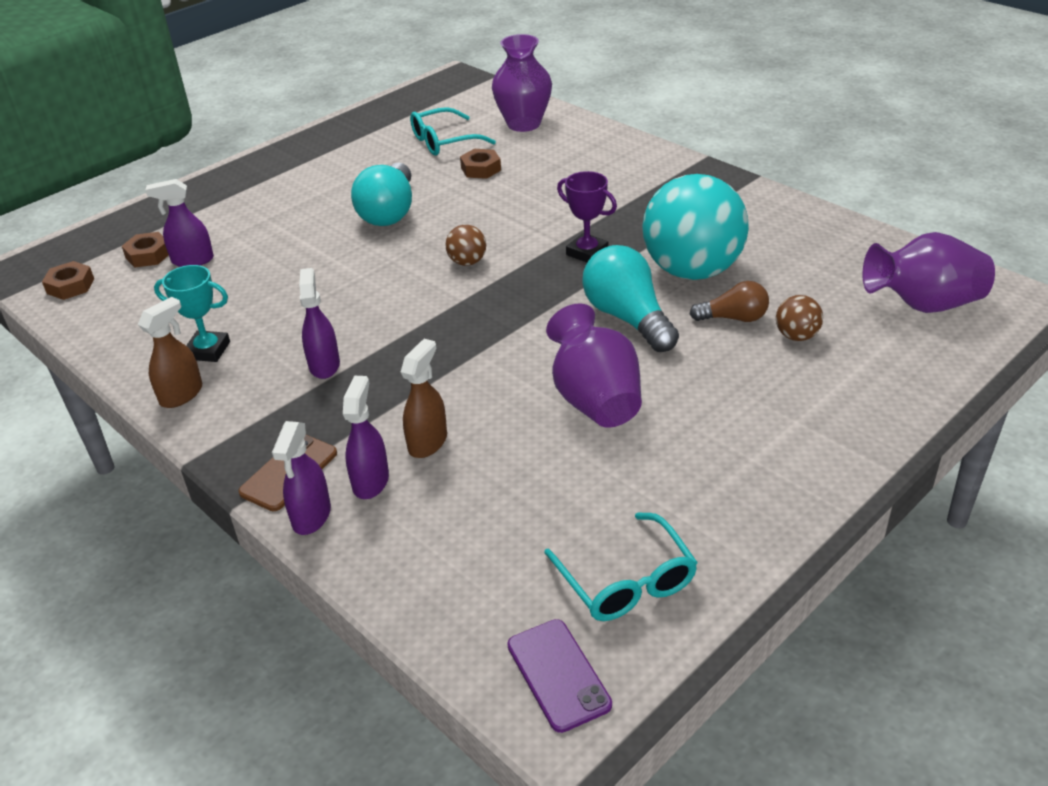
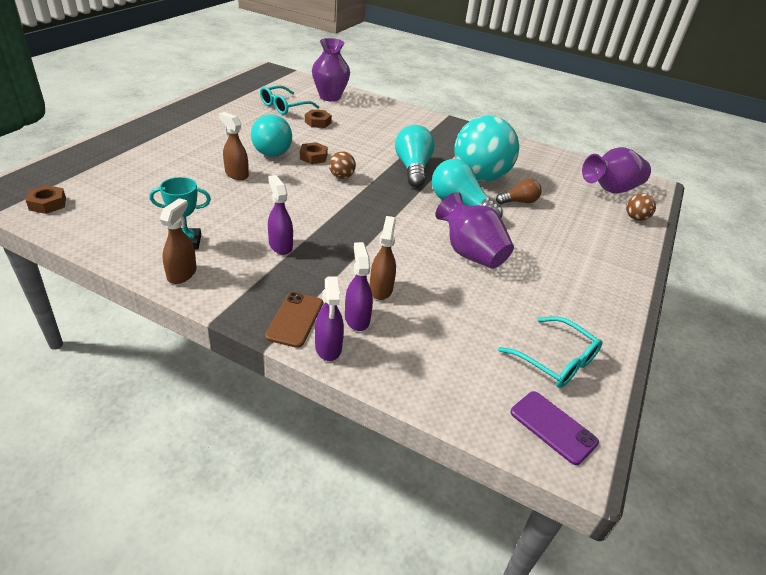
camera: 25 degrees left, 0 degrees up
(148, 255) = (104, 180): brown nut -> brown nut (313, 157)
(192, 260) = (142, 182): purple spray bottle -> none
(319, 252) = (236, 174): none -> brown spray bottle
(587, 252) = (412, 169): purple trophy -> turquoise light bulb
(796, 336) = (558, 209): brown ball -> brown ball (635, 218)

